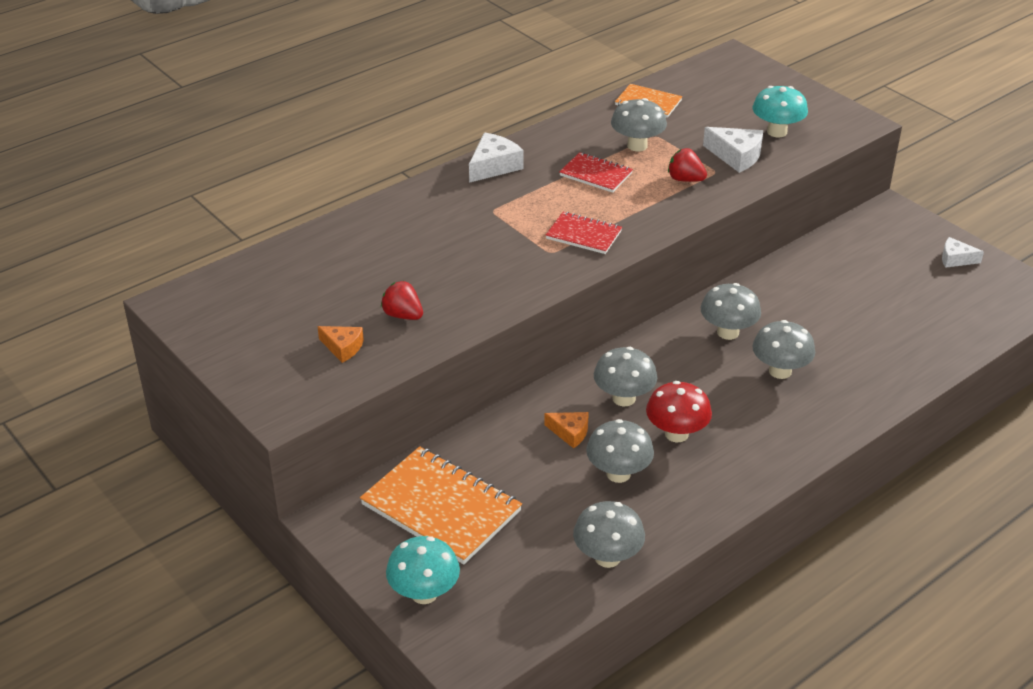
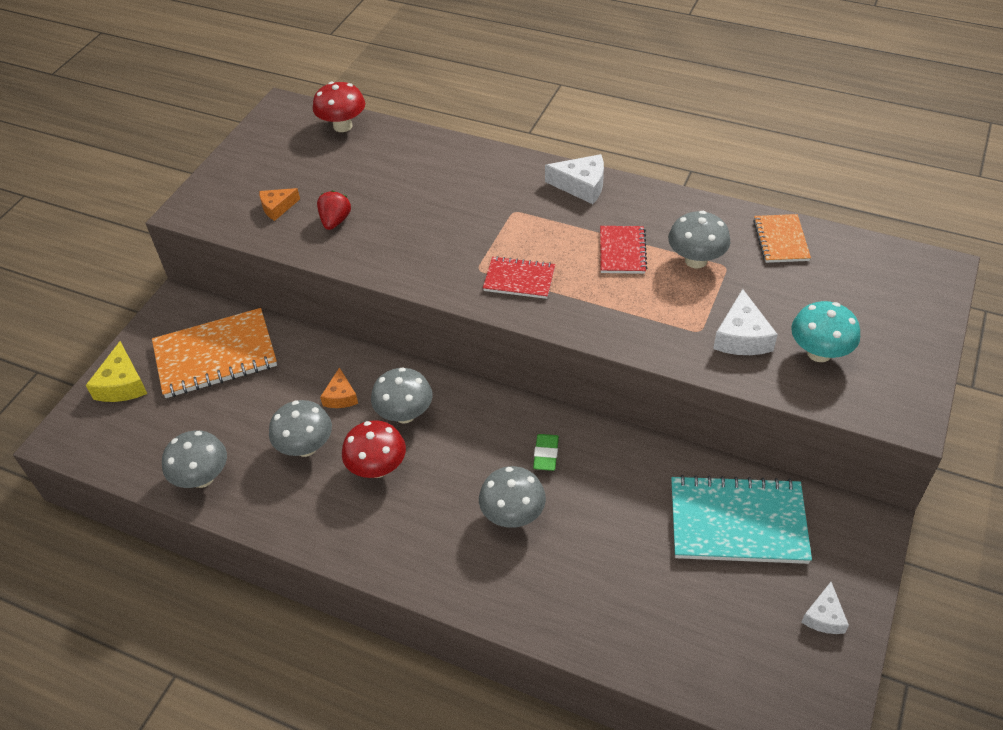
camera: 65 degrees right, 10 degrees up
(253, 271) = (342, 126): none -> red mushroom
(343, 347) = (277, 207): orange cheese -> orange cheese turned 60 degrees clockwise
(424, 593) = (122, 384): turquoise mushroom -> yellow cheese
(441, 508) = (215, 356): orange notebook -> orange notebook turned 60 degrees clockwise
(583, 235) = (519, 279): red notebook -> red notebook turned 75 degrees counterclockwise
(685, 179) = (666, 314): red strawberry -> none
(728, 332) = (546, 454): grey mushroom -> green eraser
(855, 264) = (737, 522): none -> turquoise notebook
(955, 259) = (824, 616): white cheese -> white cheese turned 150 degrees counterclockwise

